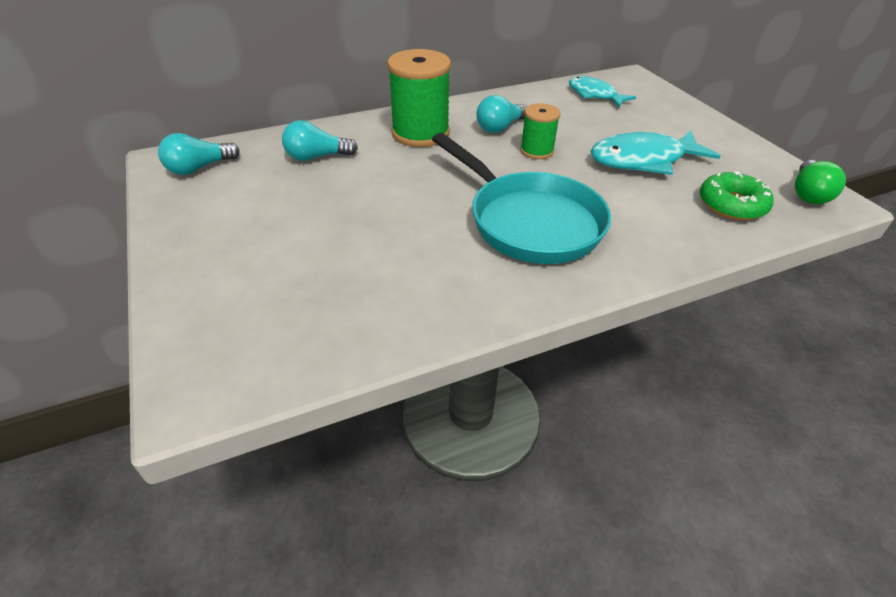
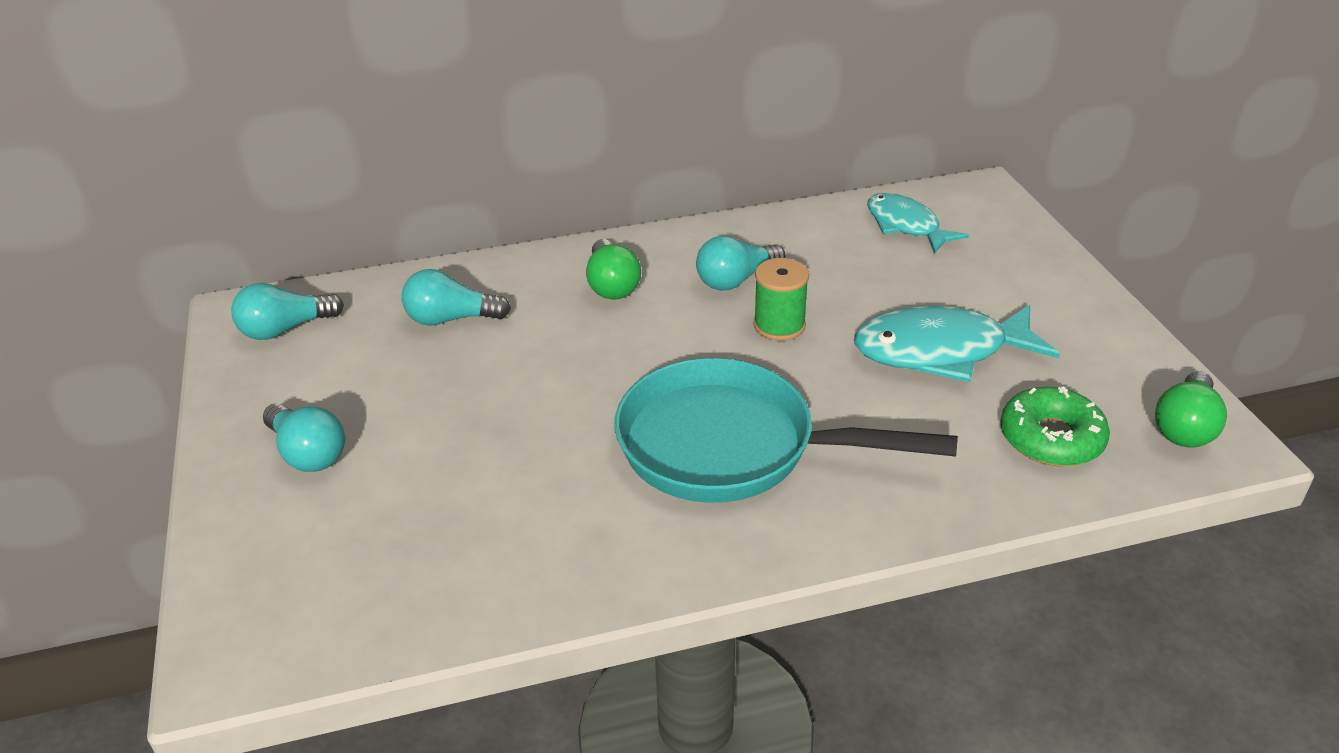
camera: 10 degrees right, 5 degrees down
(230, 244) = (308, 453): none -> turquoise light bulb
(420, 133) = (612, 285): green spool -> green light bulb
(529, 222) = (729, 446): turquoise pan -> turquoise pan turned 135 degrees clockwise

